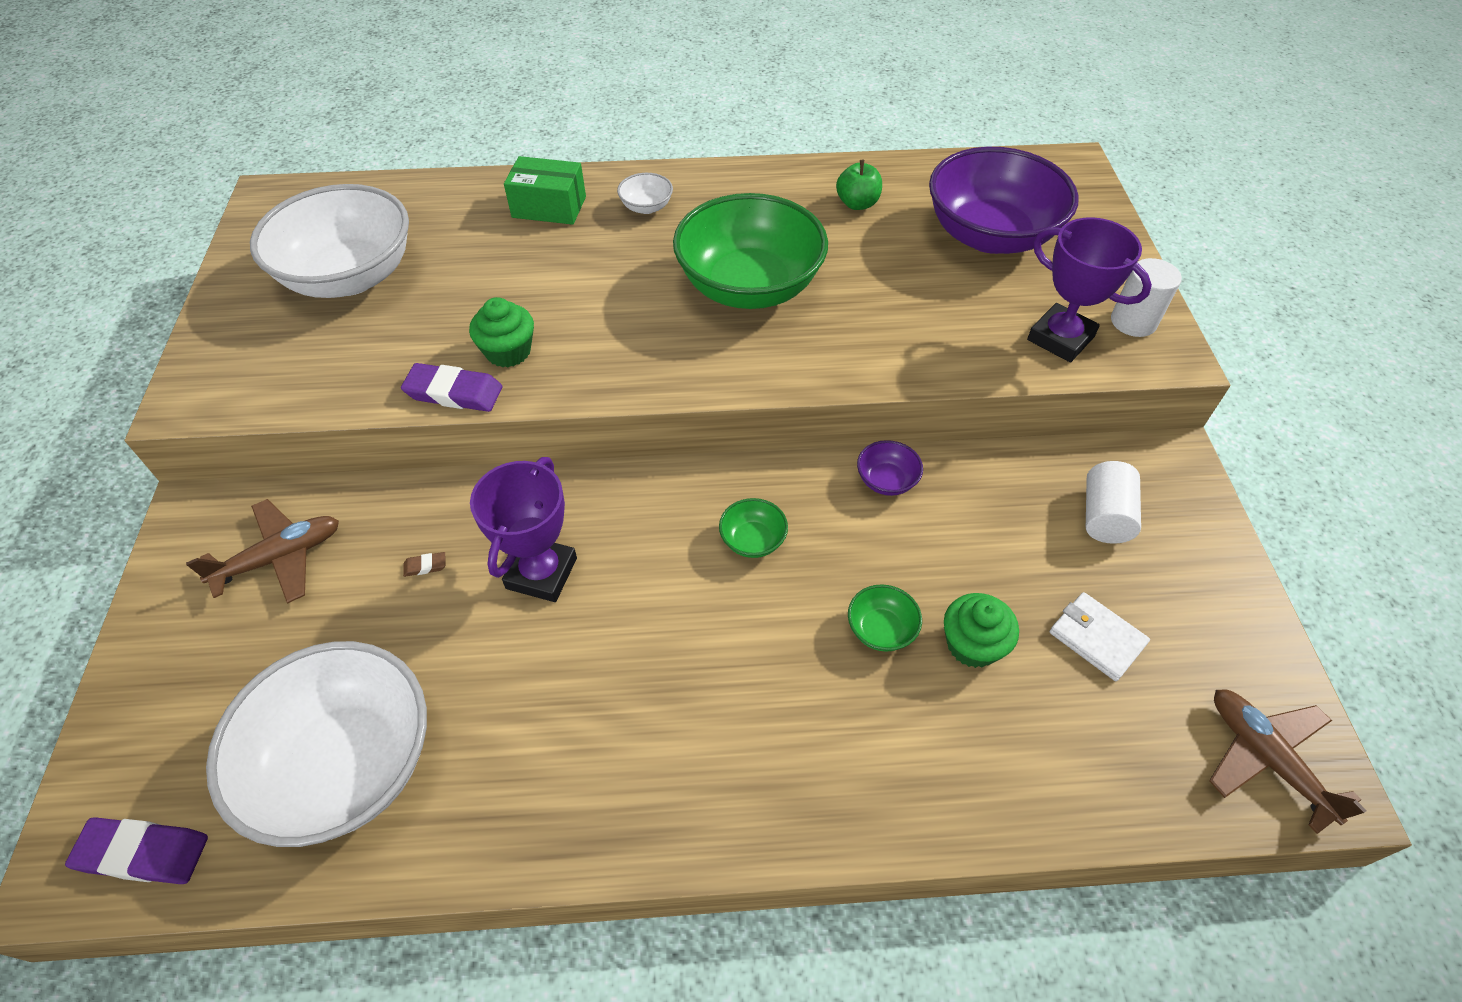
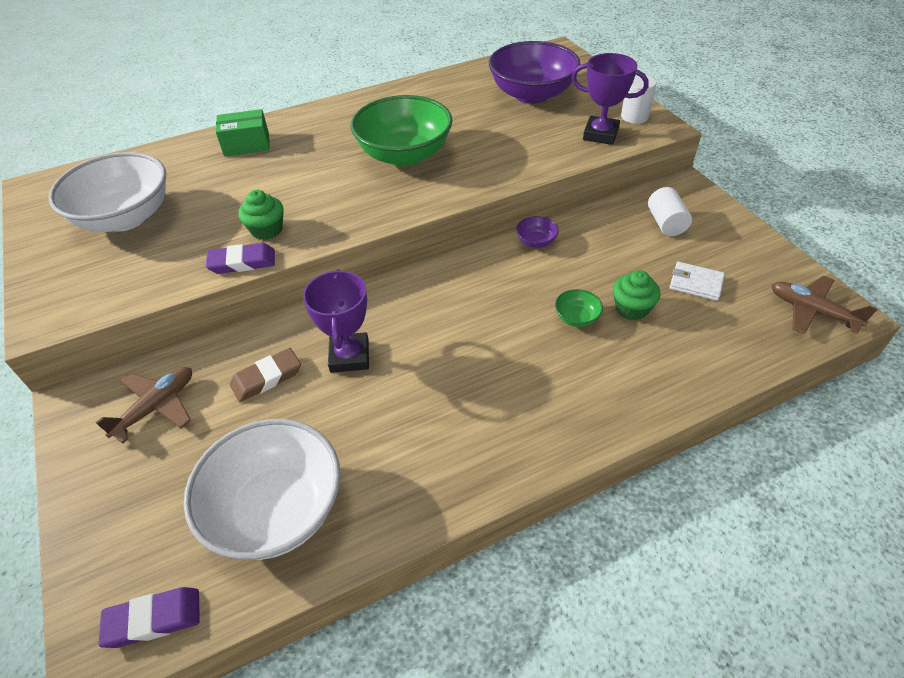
camera: 20 degrees left, 5 degrees down
(425, 566) = (267, 378): brown eraser -> brown eraser, size x2.23
(646, 207) = (313, 129): white bowl -> none
(752, 540) = (474, 296): green bowl -> none
(857, 204) = (445, 97): green apple -> none

